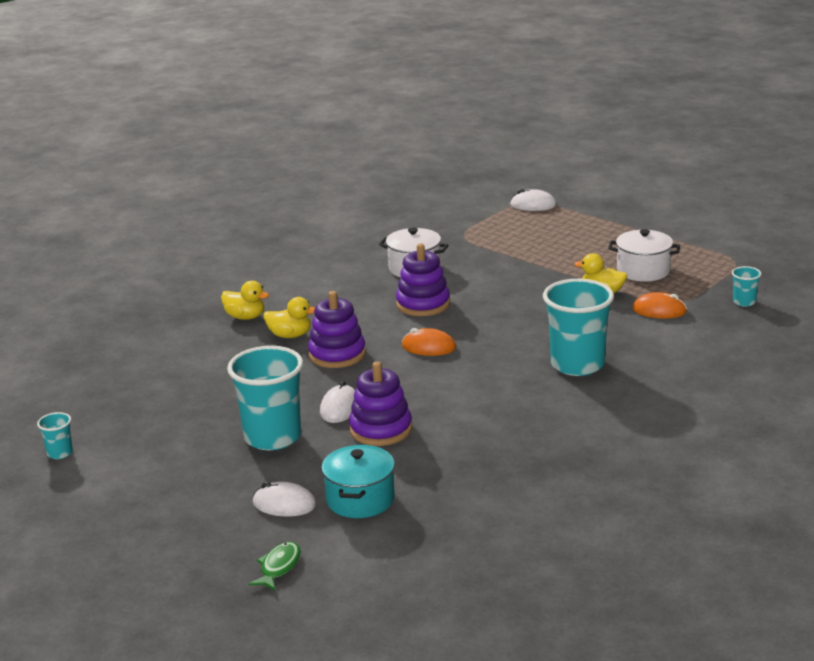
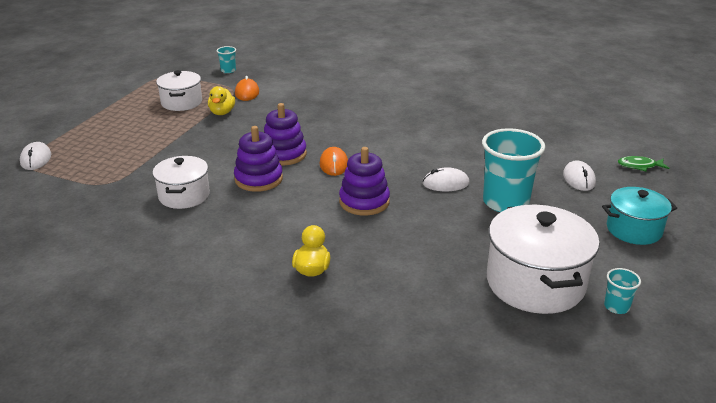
camera: 110 degrees left, 5 degrees up
(130, 419) = (535, 283): none -> white pot
(290, 335) = (340, 233): yellow duck -> none
(360, 499) = (548, 154): turquoise pot -> turquoise pot (634, 229)
(381, 429) = (463, 162): purple stacking toy -> purple stacking toy (283, 154)
(577, 364) = (336, 110): turquoise cup -> none

